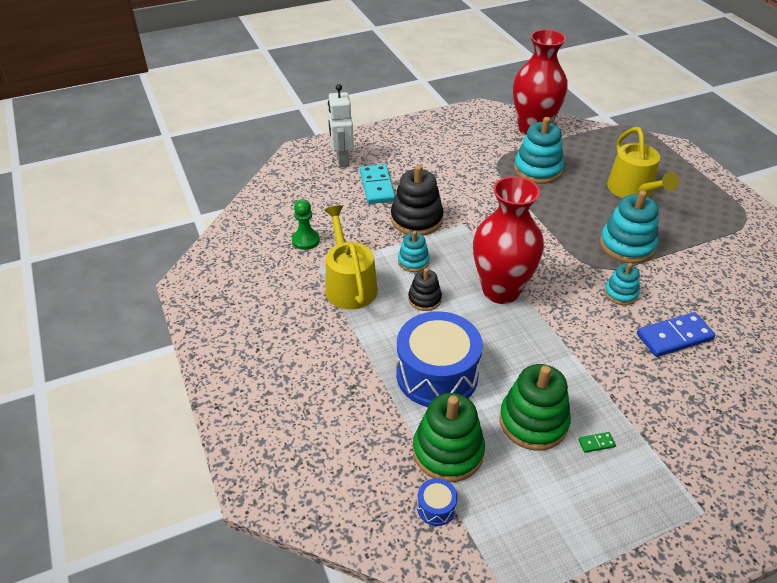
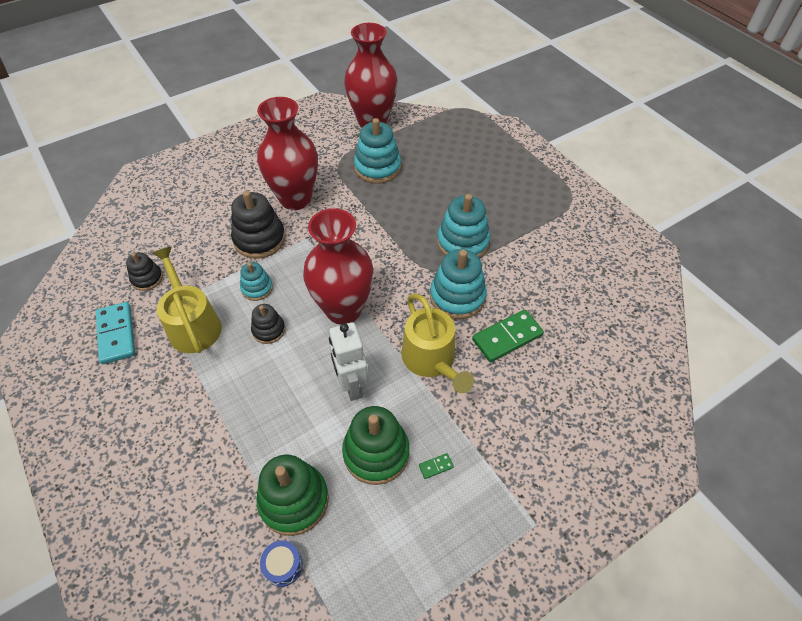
camera: 10 degrees left, 10 degrees up
(306, 240) = (147, 278): green pawn -> black stacking toy
(342, 160) = (183, 179): white robot -> white robot (351, 385)
(377, 186) = (219, 206): turquoise domino -> turquoise domino (116, 334)
(437, 375) = (282, 415): blue drum -> none
(453, 188) = (295, 199): none -> red vase
(620, 293) = (457, 297): turquoise stacking toy -> turquoise stacking toy, size x1.76
(633, 190) = (468, 180): yellow watering can -> yellow watering can (431, 360)
(674, 337) = (507, 337): blue domino -> green domino

